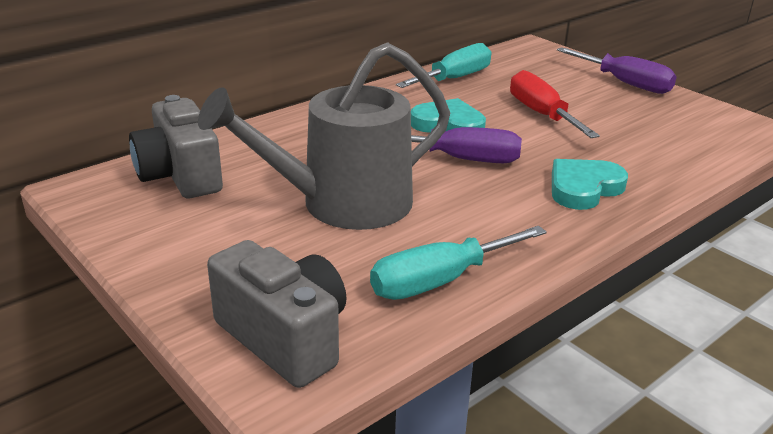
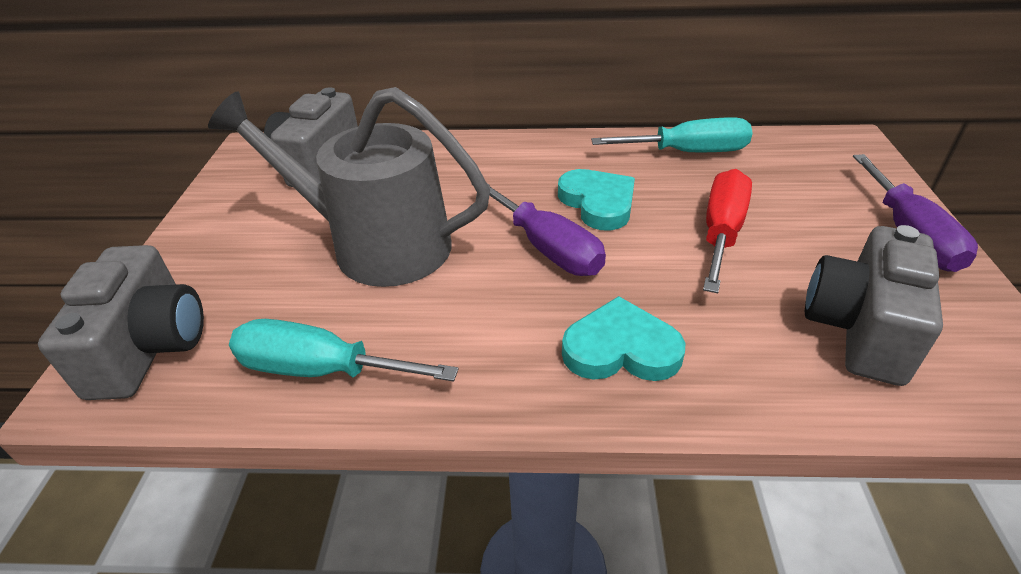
camera: 45 degrees right, 10 degrees up
(666, 132) = (859, 329): none -> grey camera

